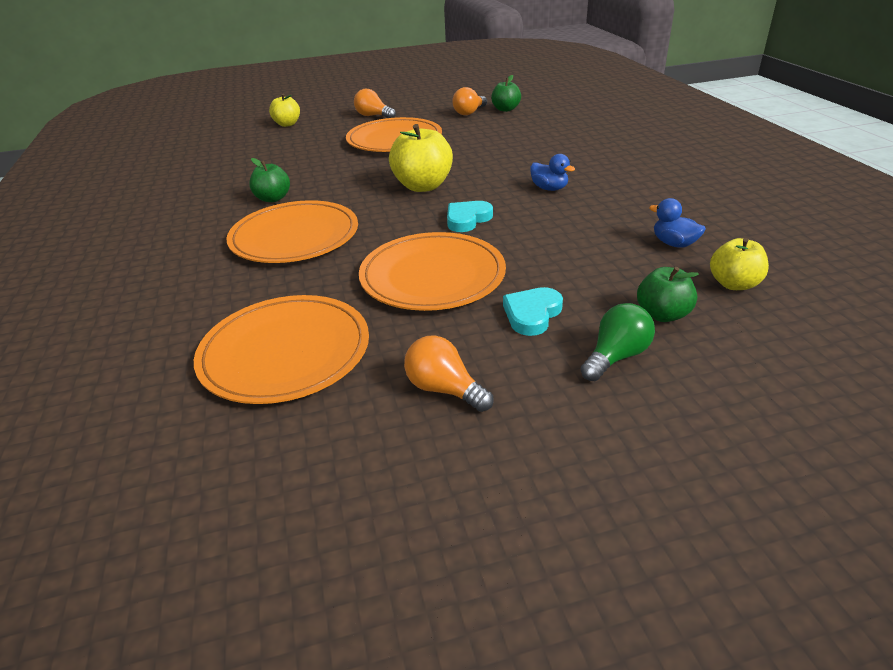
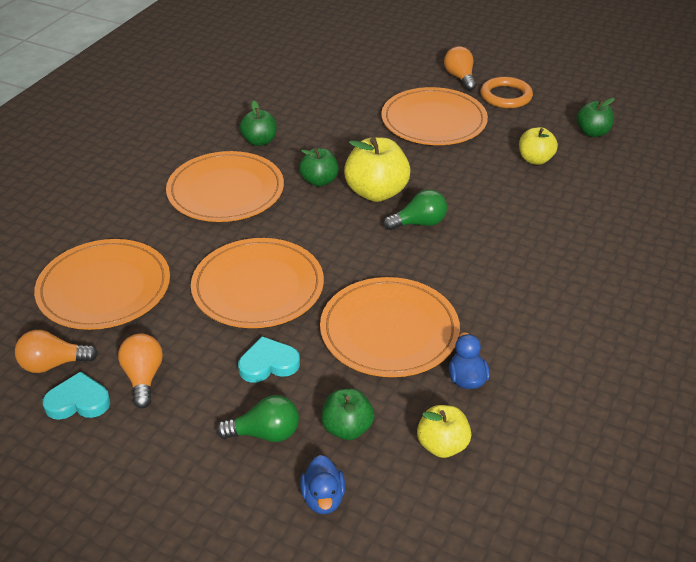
camera: 40 degrees right, 5 degrees up
(287, 124) = (378, 52): yellow apple -> yellow apple (535, 159)
(367, 198) = (319, 181): none -> green apple
(421, 113) = (506, 96): none -> orange ring
(467, 219) = (356, 249): turquoise heart -> turquoise heart (78, 401)
(469, 112) = (551, 119): orange light bulb -> orange light bulb (53, 364)
(484, 187) = (419, 223): none -> green light bulb
(549, 188) = (468, 257): blue duck -> blue duck (323, 498)
(577, 247) = (389, 330): none -> orange plate

